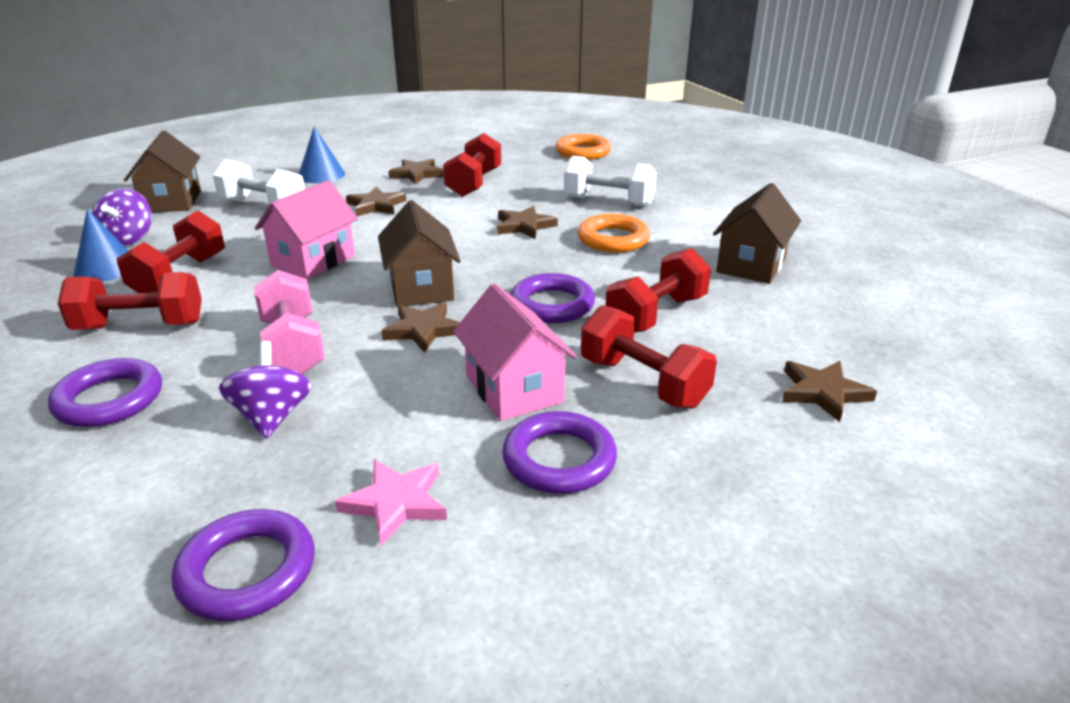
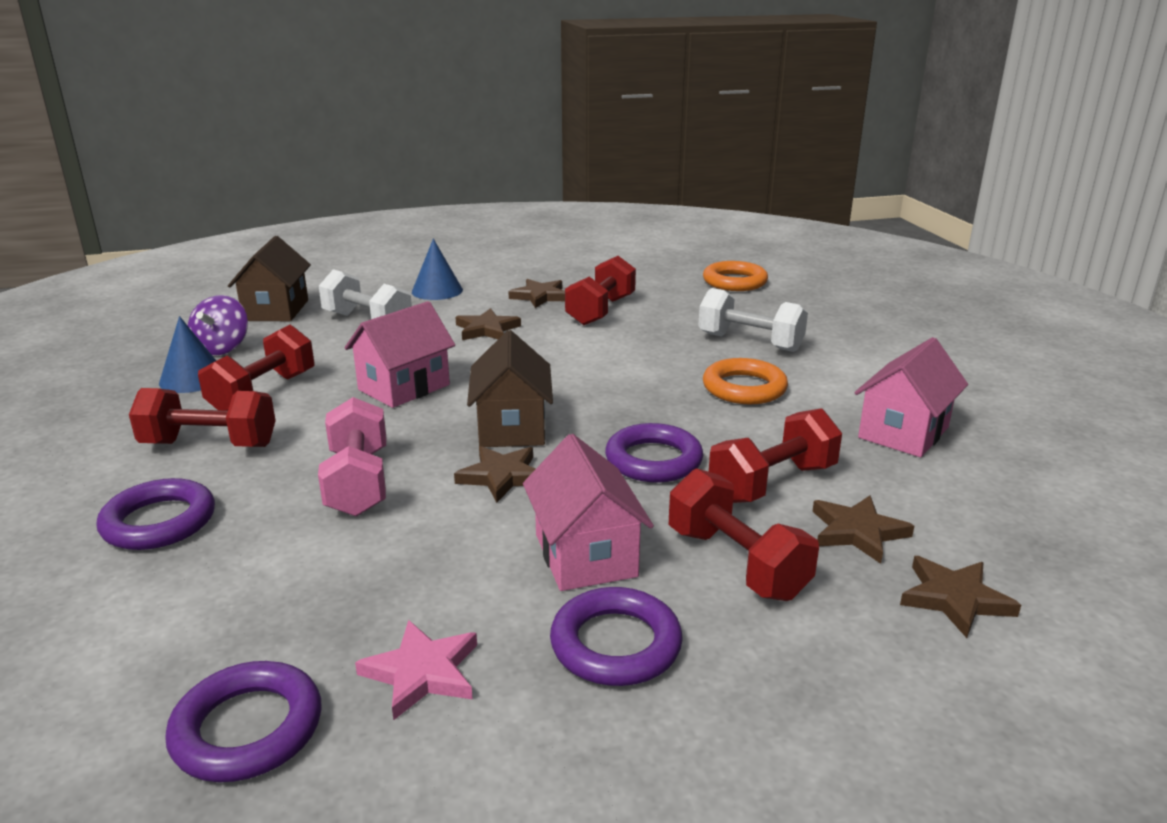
camera: 10 degrees right, 5 degrees down
(272, 417) = (317, 559): purple spinning top -> none
(524, 226) = (645, 365): brown star -> brown star (857, 532)
(751, 265) = (903, 432): brown house -> pink house

